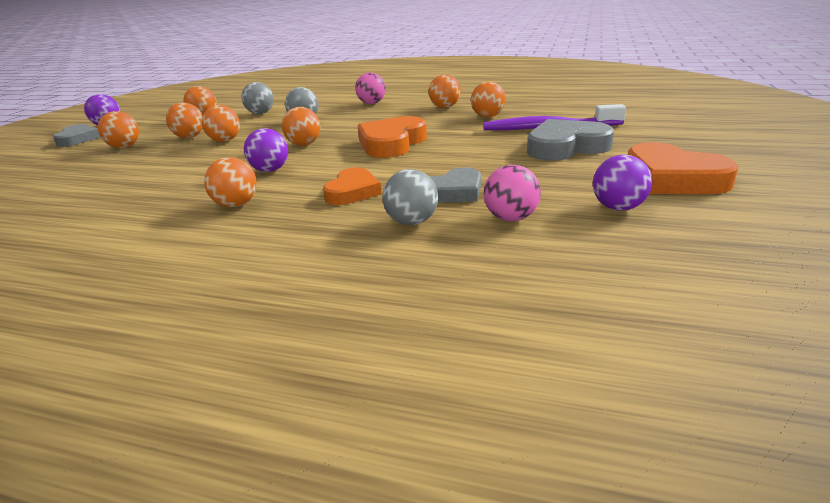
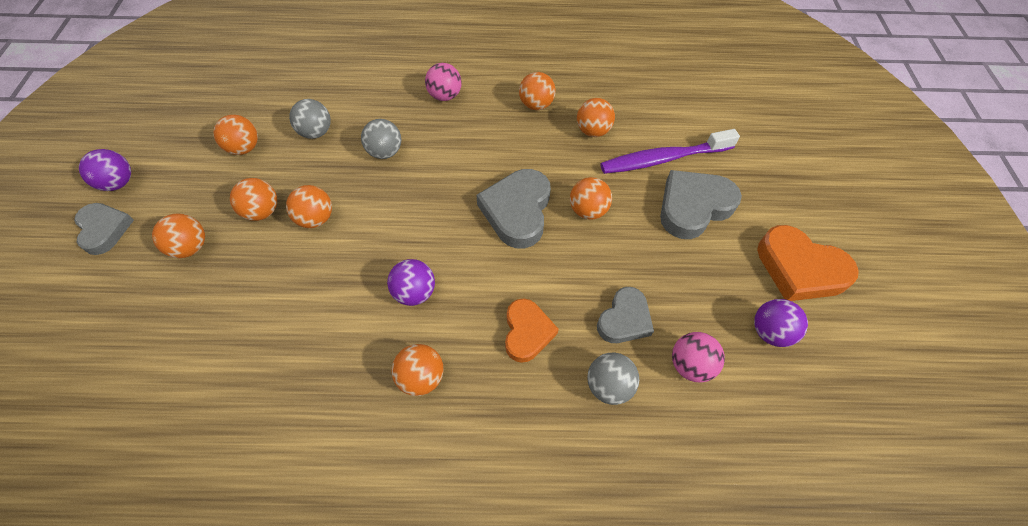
camera: 20 degrees left, 30 degrees up
(304, 144) = (419, 222): orange ball -> orange ball (587, 211)
(391, 143) = (517, 211): orange heart -> grey heart

